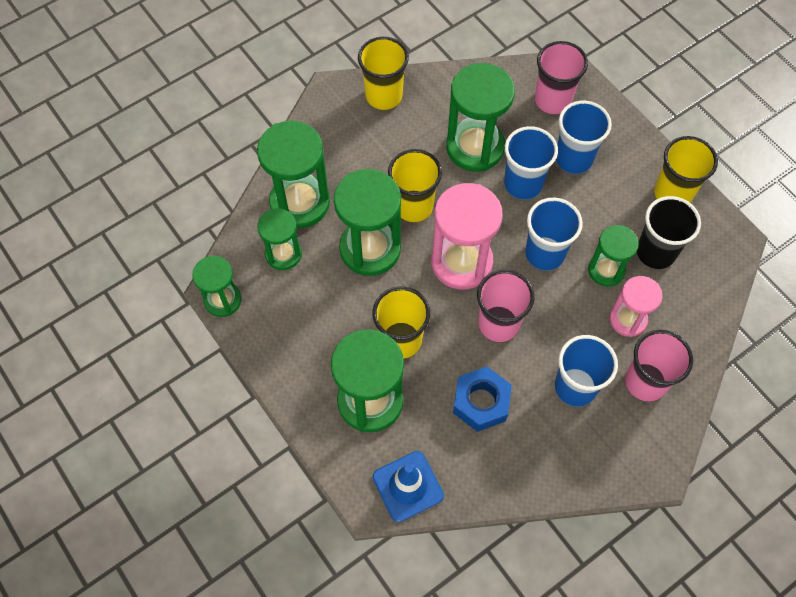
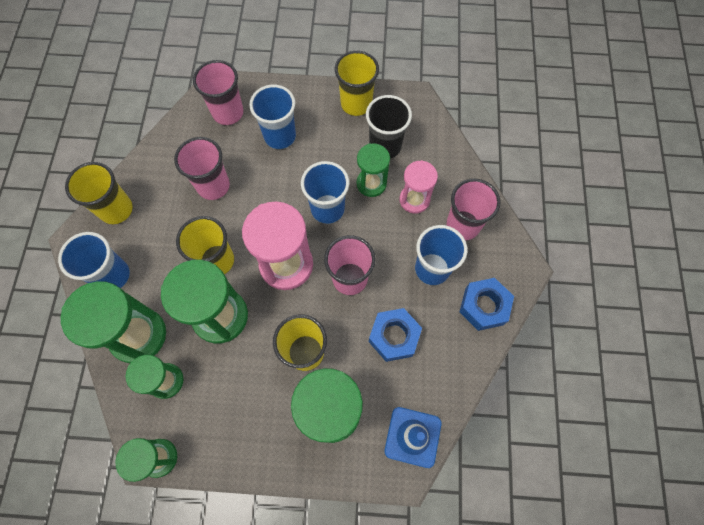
camera: 50 degrees left, 5 degrees up
(475, 147) = (213, 186): green hourglass -> pink cup
(523, 184) = (268, 180): blue cup -> blue cup (112, 275)
(583, 461) = (484, 306): none -> blue nut

